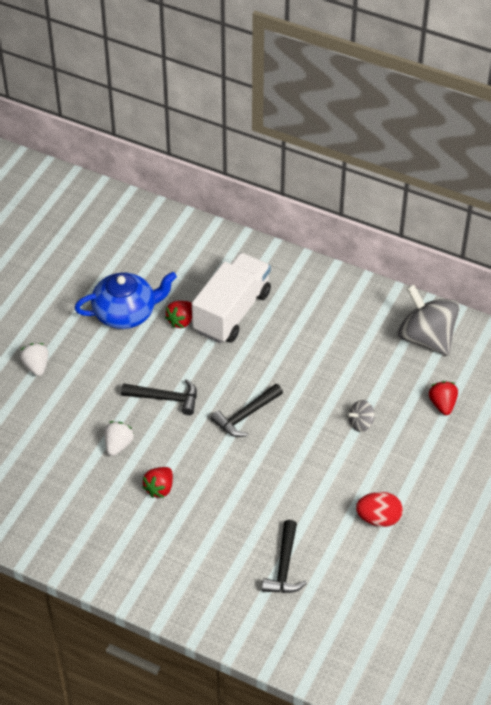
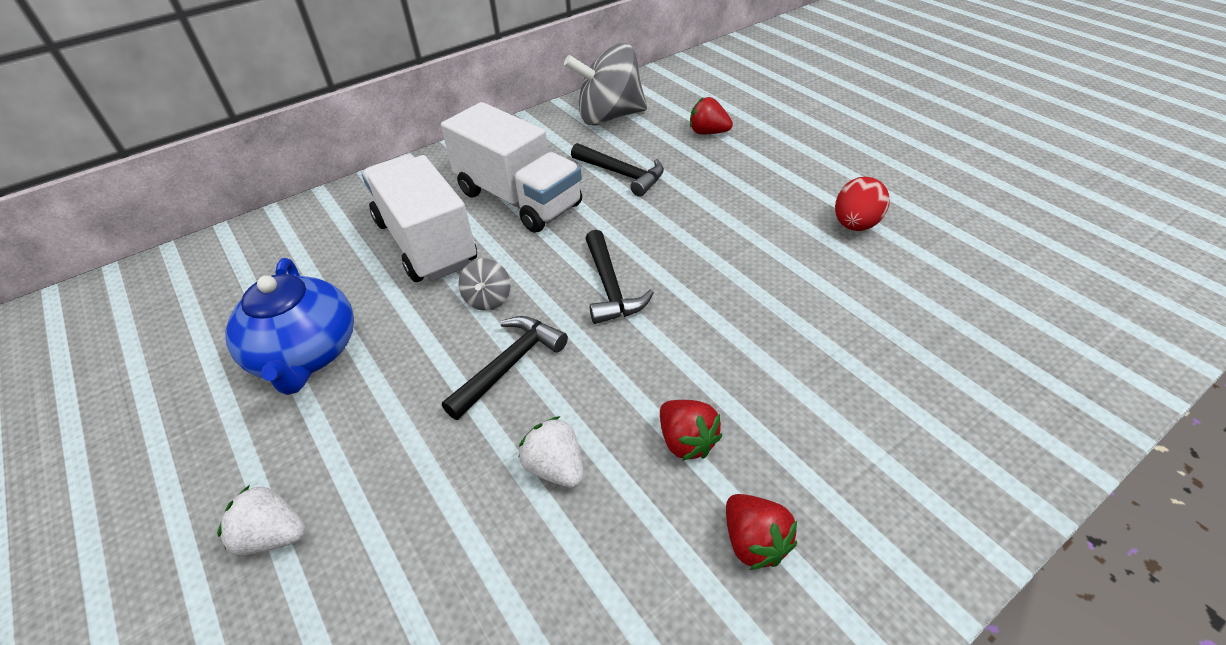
camera: 60 degrees left, 5 degrees down
(126, 313) = (306, 354): blue teapot -> blue teapot turned 150 degrees clockwise
(181, 321) = (387, 296): red strawberry -> red strawberry (754, 542)
(284, 566) = (911, 338): black hammer -> black hammer (621, 174)
(298, 334) = (518, 199): none -> white truck
(361, 423) = (695, 193): grey spinning top -> grey spinning top (488, 299)

